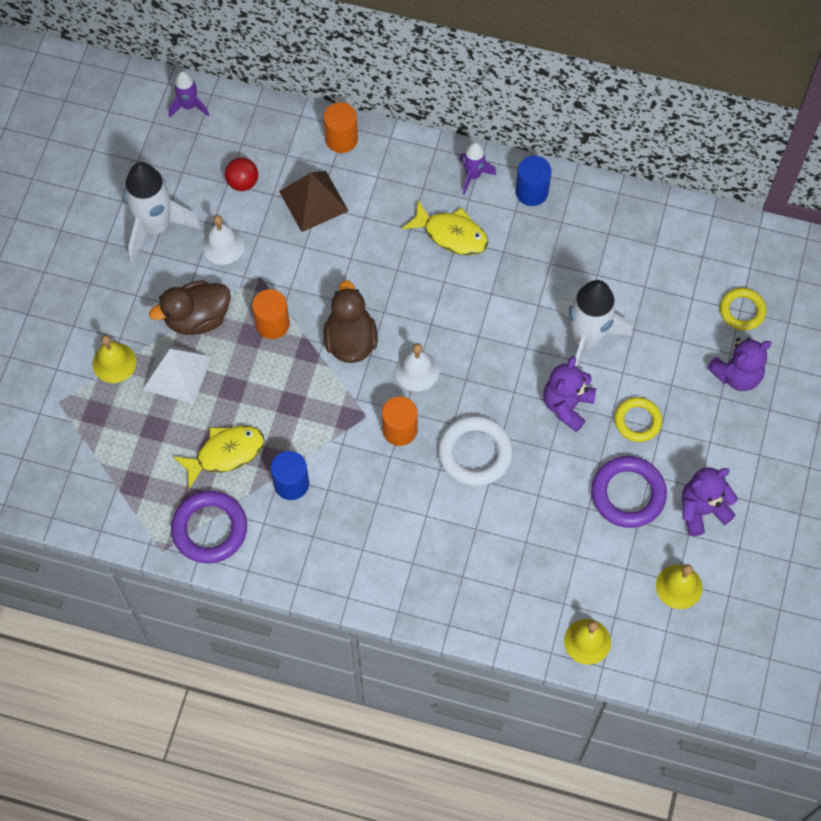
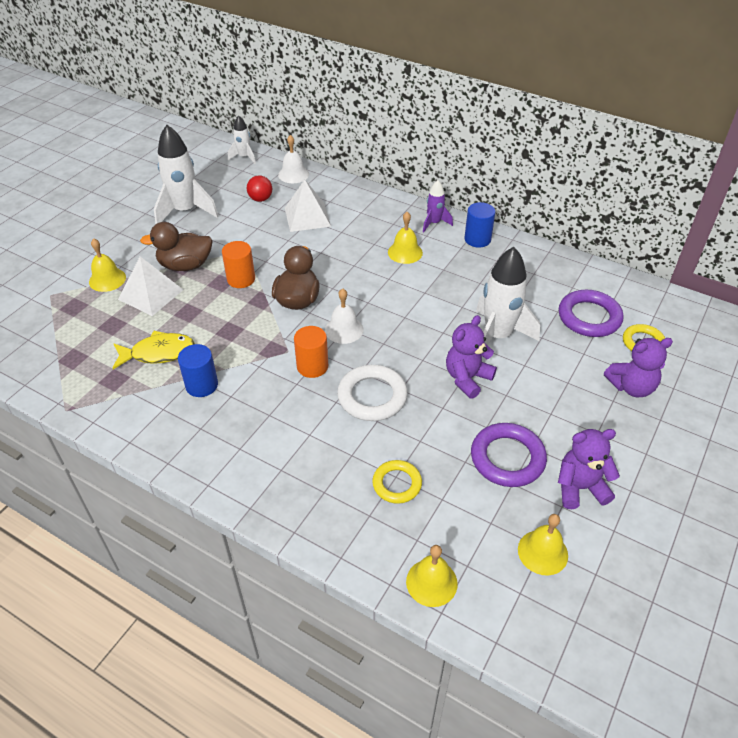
camera: 15 degrees right, 20 degrees down
(189, 106) = (244, 157): purple rocket -> white rocket
(209, 529) = (114, 403): purple ring -> purple ring (589, 317)
(223, 245) = (228, 229): white bell -> white bell (293, 174)
(313, 201) = (307, 217): brown pyramid -> white pyramid
(341, 139) = (343, 189): orange cylinder -> none
(451, 234) = (405, 252): yellow fish -> yellow bell
(637, 421) = (530, 403): yellow ring -> yellow ring (397, 484)

